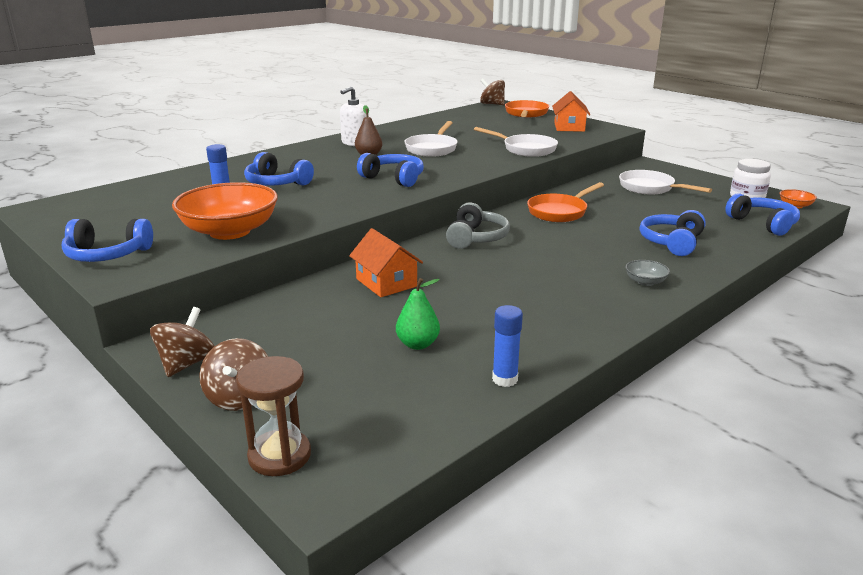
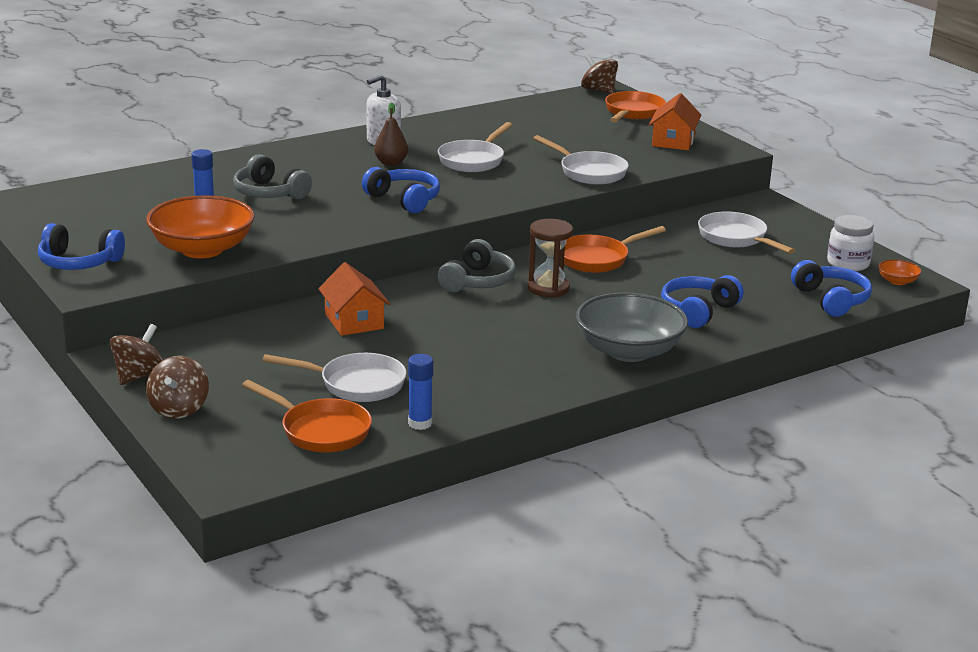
camera: 10 degrees right, 0 degrees up
(277, 183) = (269, 193): blue headphones -> grey headphones
(279, 455) = (200, 455): brown hourglass -> brown hourglass (548, 288)
(405, 403) = (320, 431): none -> orange pan
(417, 344) = (356, 384): green pear -> white pan
(645, 282) = (629, 351): grey bowl -> grey bowl, size x2.38

